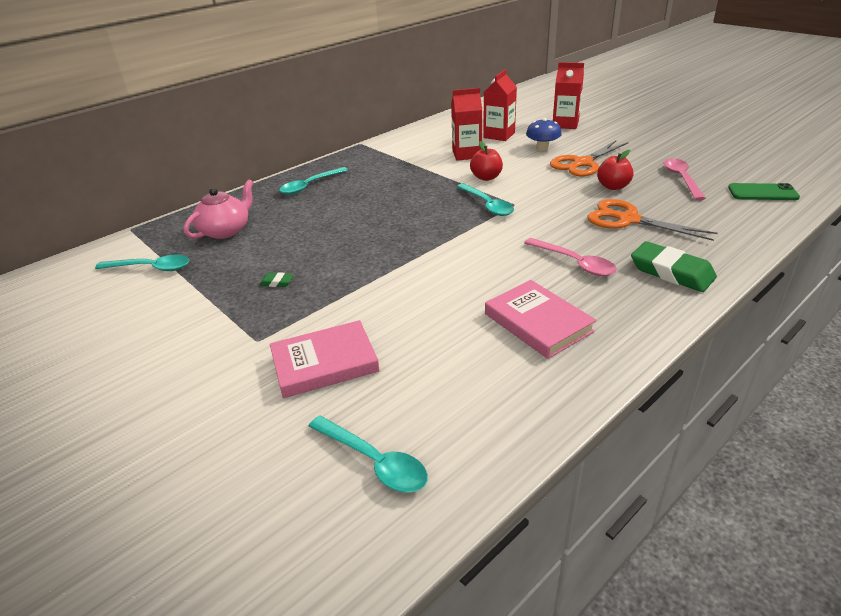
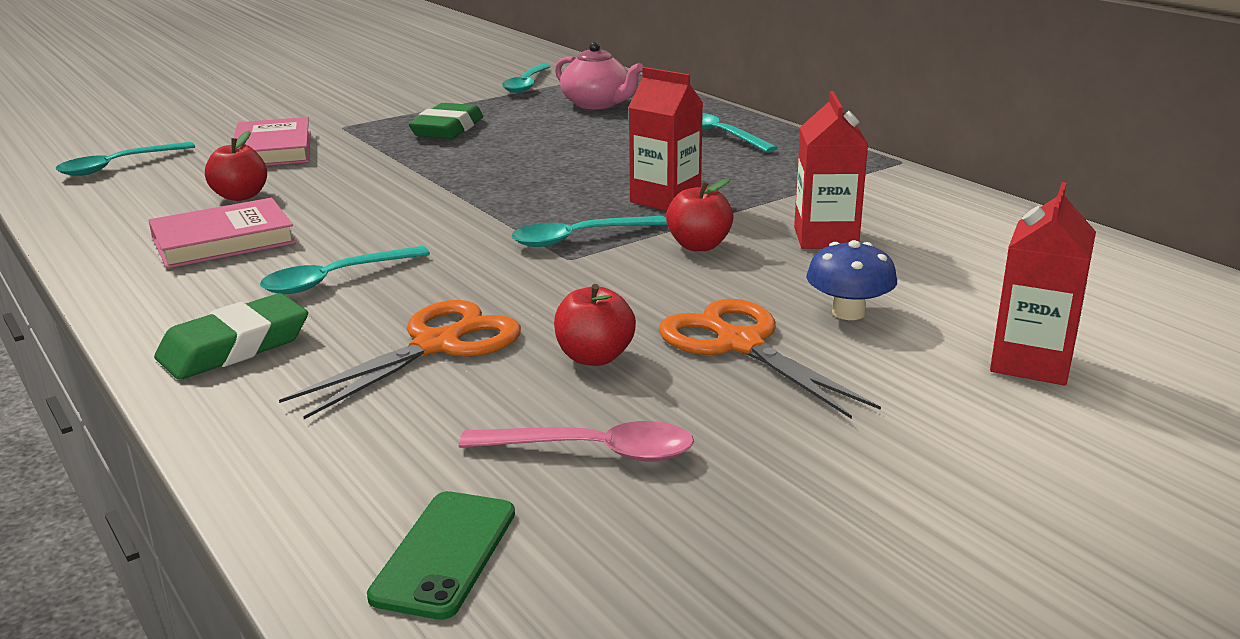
camera: 95 degrees right, 10 degrees down
(277, 282) = (447, 129): green eraser -> green eraser, size x2.23
(448, 343) = (240, 196): none -> red apple
(499, 135) = (942, 275): red carton -> red carton (665, 199)
(574, 263) = (335, 279): pink spoon -> turquoise spoon

